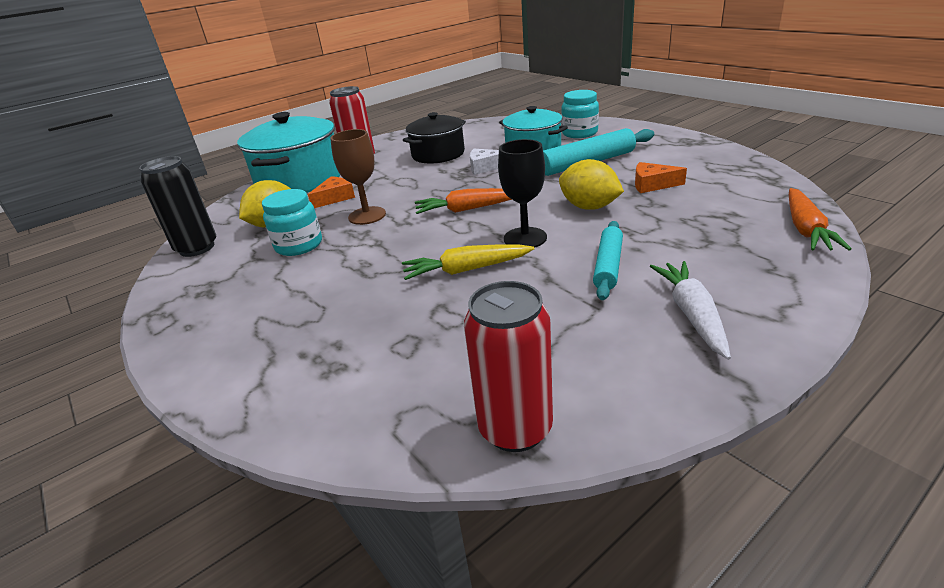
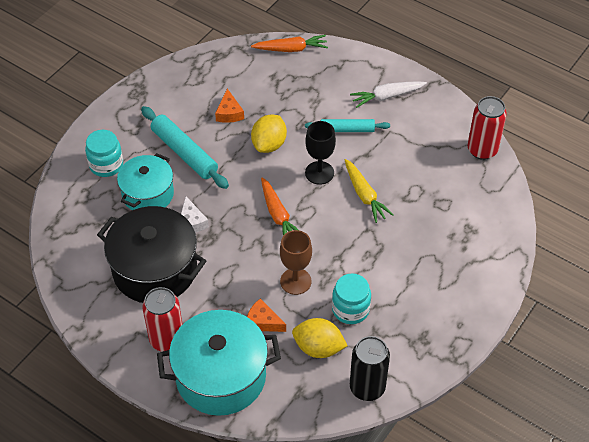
camera: 110 degrees left, 20 degrees up
(438, 154) = (155, 269): black pot -> black pot, size x1.55

